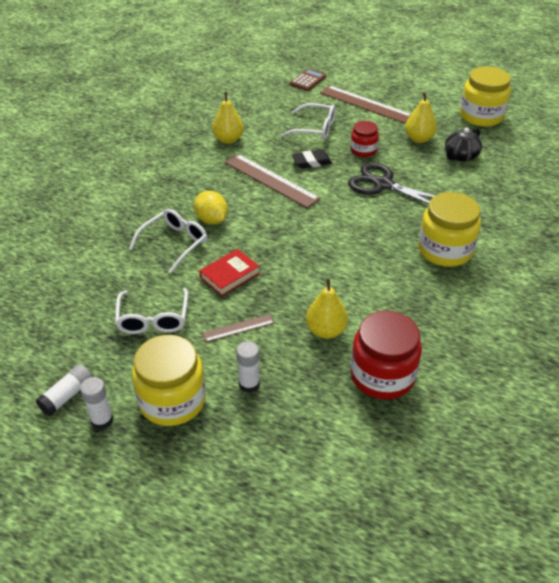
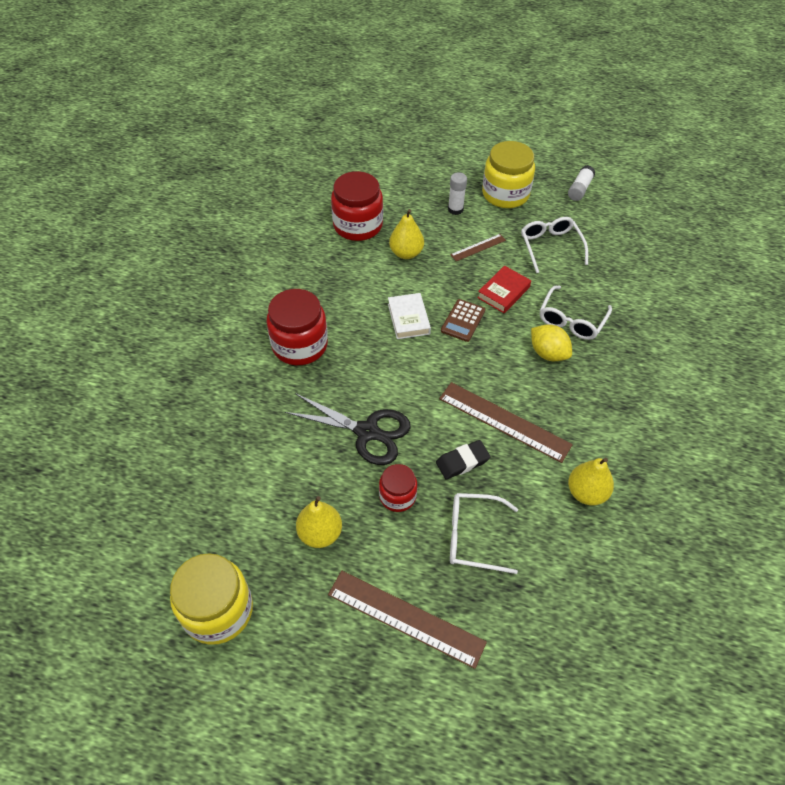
camera: 170 degrees right, 10 degrees up
(102, 420) = (546, 178): white glue stick -> none
(307, 80) = (516, 684): brown calculator -> brown calculator (463, 321)
(335, 261) = (408, 319): none -> white book
(445, 250) = (300, 345): yellow jar -> red jar
(460, 156) = (264, 502): black teapot -> none

